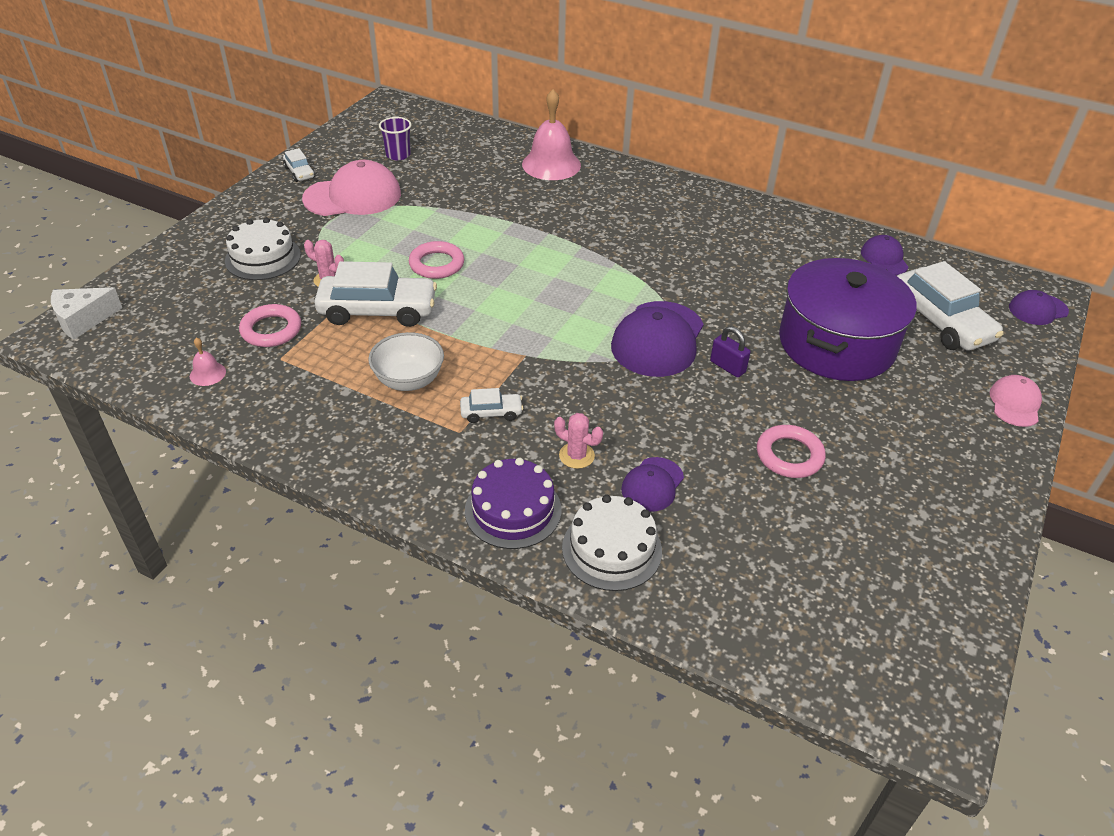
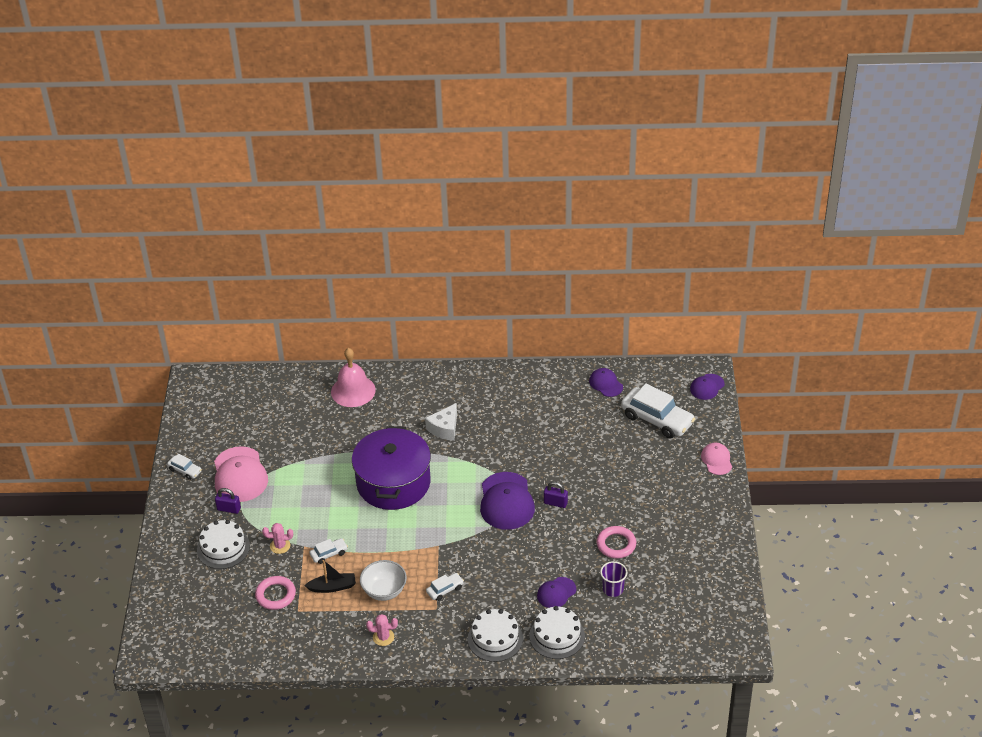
camera: 25 degrees left, 0 degrees up
(83, 319) = (152, 640): white cheese -> white cheese (444, 428)
(207, 374) = (264, 639): pink bell -> none
(308, 223) = (229, 509): none -> purple padlock
(348, 349) = (332, 587): none -> black boat
(353, 196) = (240, 475): pink cap -> pink cap turned 120 degrees clockwise
(378, 310) = (329, 554): white car -> white car, size x0.48
(398, 155) = (241, 426): purple cup -> purple cup (613, 589)
(436, 264) = (338, 505): pink ring -> none
(513, 510) = (495, 638): purple cake -> white cake
(576, 455) = (507, 594): pink cactus -> pink cactus (383, 637)
(652, 484) = (556, 593): purple cap -> purple cap turned 45 degrees clockwise
(836, 344) = (607, 461): purple pot -> purple pot (393, 483)

